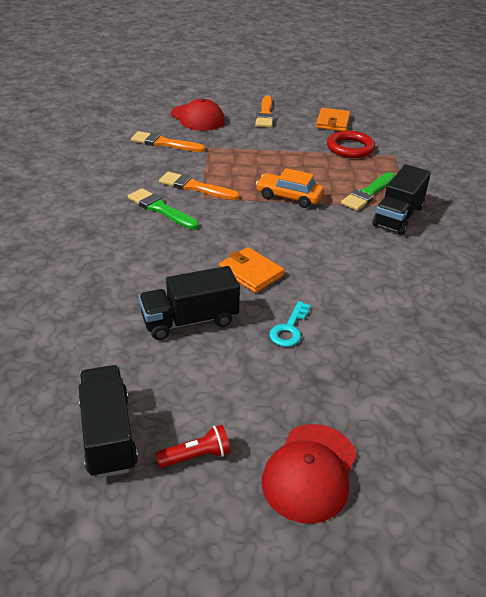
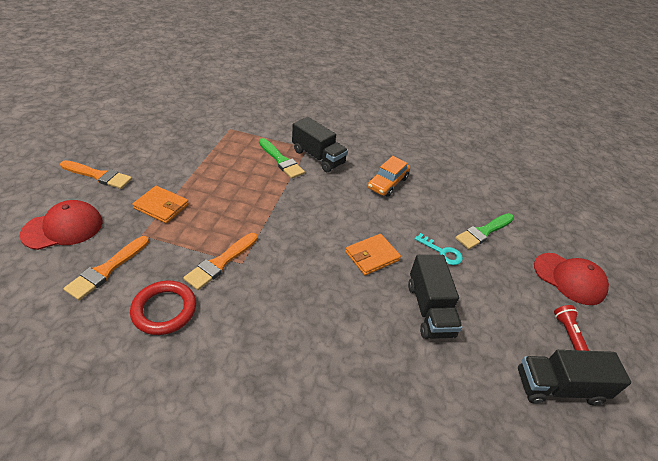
camera: 80 degrees left, 5 degrees up
(160, 209) = (251, 298): green brush -> green brush (483, 232)
(289, 197) = (267, 204): orange car -> orange car (387, 183)
(332, 122) = (150, 140): orange wallet -> orange wallet (161, 206)
(350, 148) = (204, 146): red ring -> red ring (164, 310)

